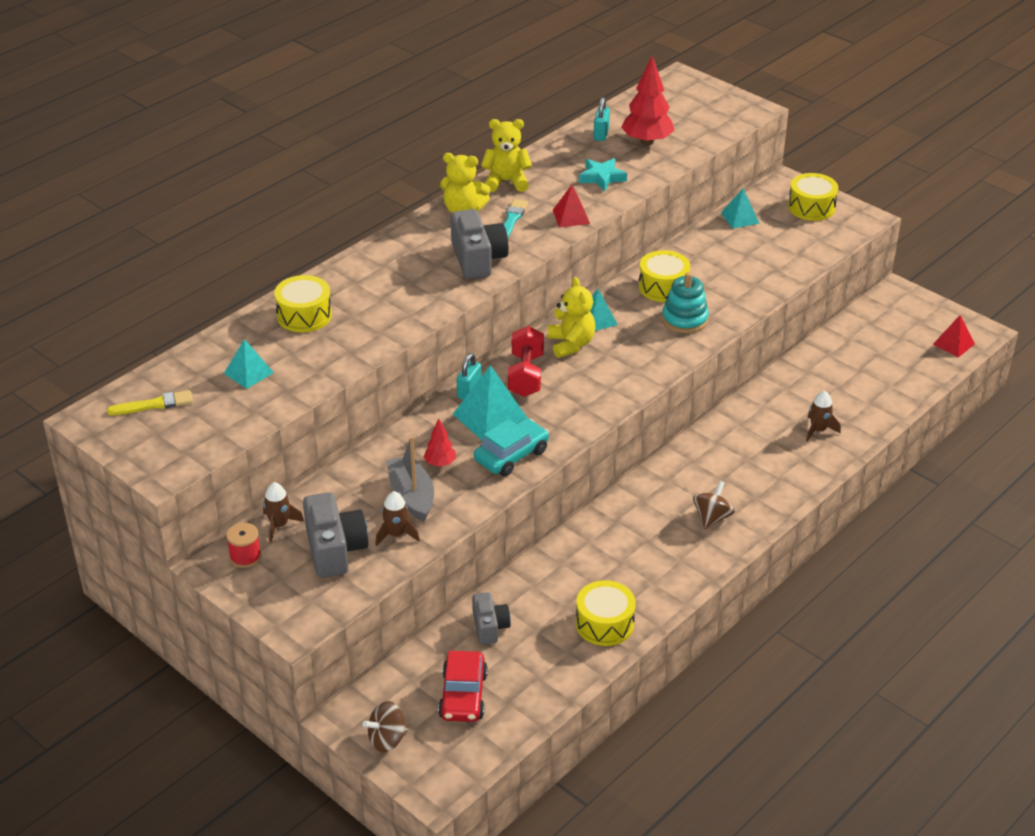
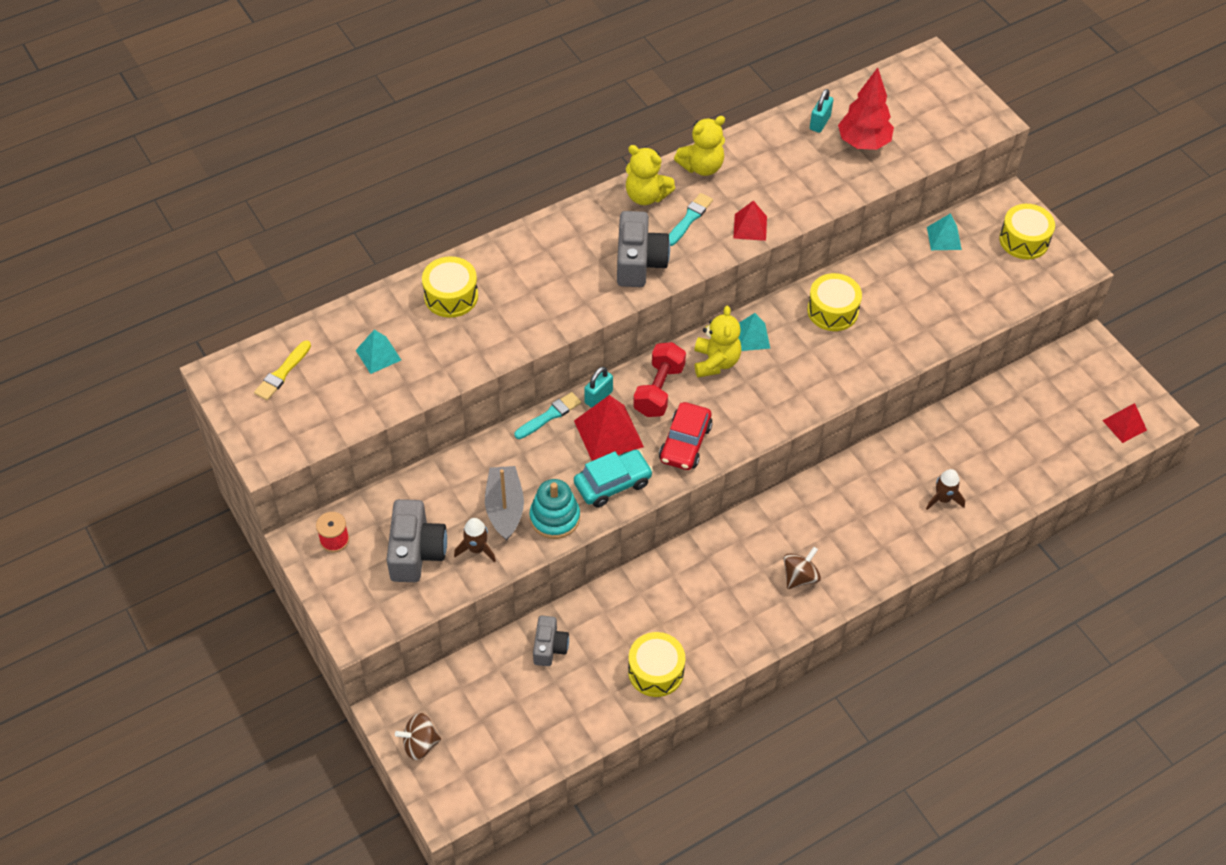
camera: 15 degrees right, 15 degrees up
(154, 404) = (282, 373): yellow brush -> yellow brush turned 120 degrees clockwise
(279, 525) = (375, 512): brown rocket -> none
(427, 415) = (549, 415): none -> turquoise brush
(440, 463) = (543, 476): red tree -> none
(463, 696) = (501, 715): red car -> red car (685, 443)
(491, 417) = (608, 433): turquoise pyramid -> red pyramid
(506, 182) = (701, 167): yellow teddy bear -> yellow teddy bear turned 135 degrees clockwise
(602, 177) = (799, 181): turquoise star -> none
(685, 319) = (839, 357): turquoise stacking toy -> turquoise stacking toy (554, 518)

